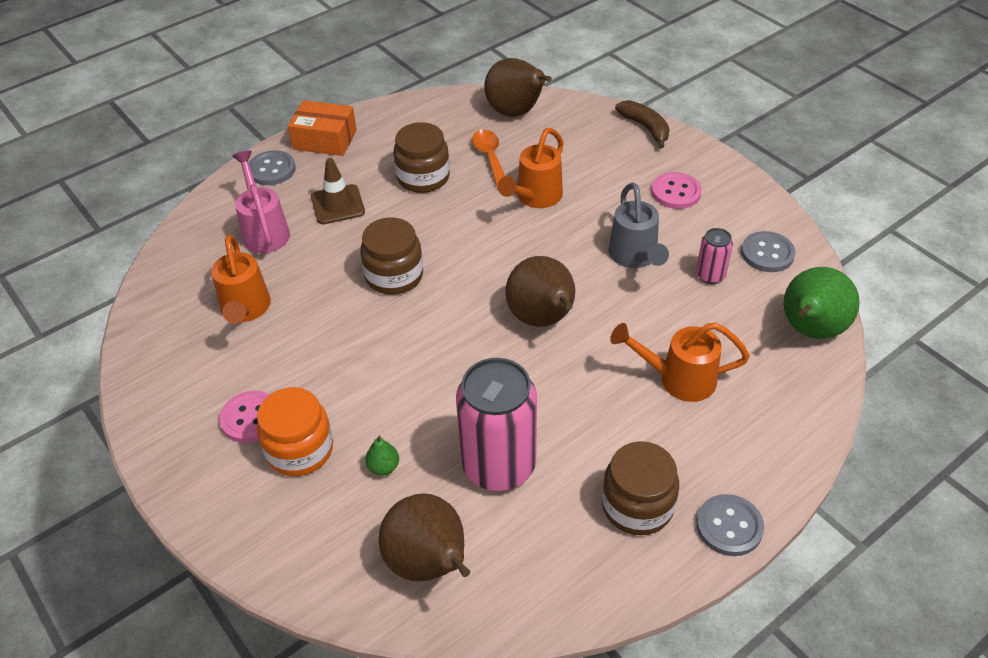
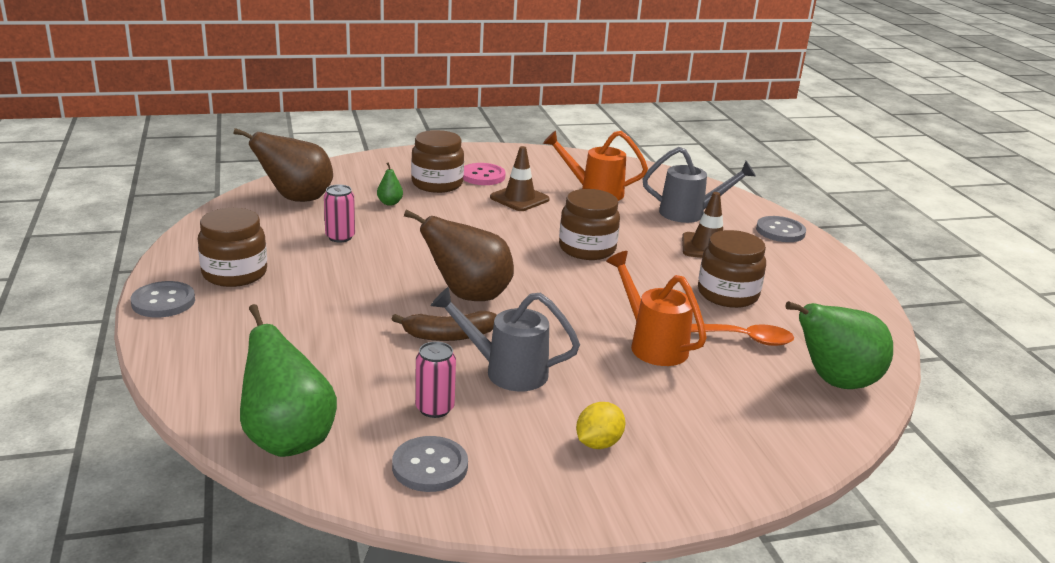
camera: 110 degrees right, 20 degrees down
(264, 230) = (690, 213): pink watering can -> grey watering can
(300, 450) = (437, 184): orange jar -> brown jar
(301, 362) = (519, 198): none -> brown traffic cone
(325, 139) = (821, 262): orange box -> none
(498, 465) = (340, 237): pink can -> pink can, size x0.47
(516, 113) = (835, 382): brown pear -> green pear
(645, 128) = (757, 474): brown banana -> brown banana (448, 335)
(676, 192) = (598, 443): pink button -> yellow lemon
(678, 379) = (325, 334): orange watering can -> none

